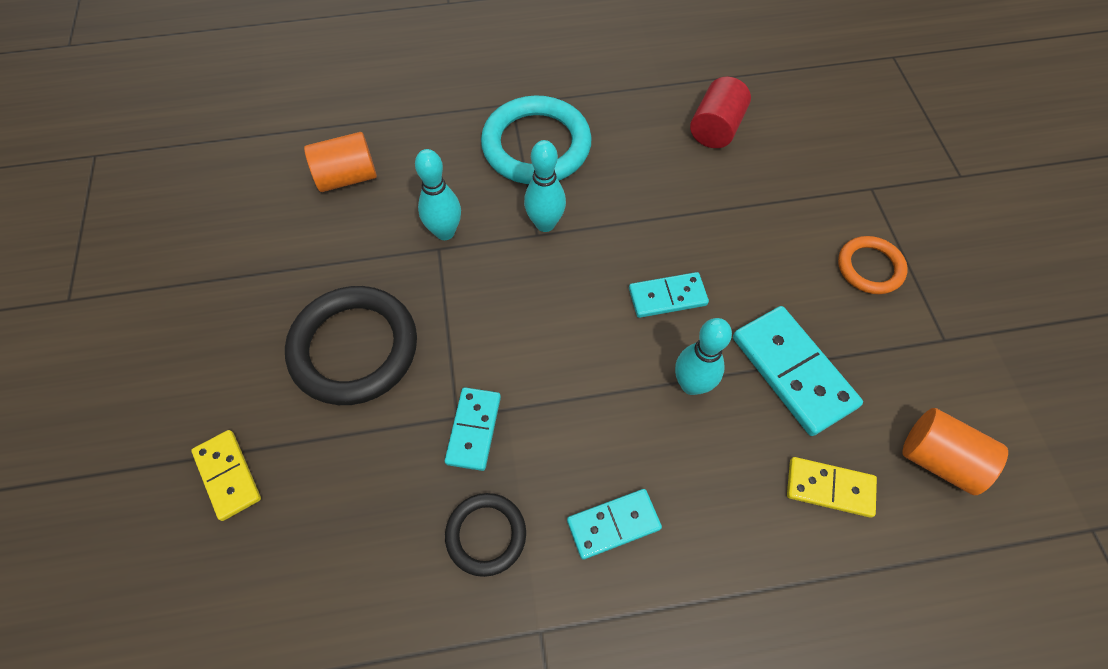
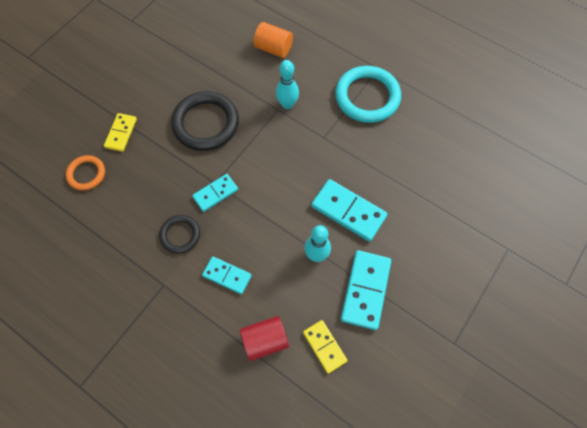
camera: 45 degrees right, 5 degrees up
(545, 224) = (332, 135): turquoise bowling pin -> none
(667, 297) = (348, 211): turquoise domino -> turquoise domino, size x1.63
(715, 128) = (462, 156): red cylinder -> red cylinder (265, 340)
(870, 267) = (458, 282): orange ring -> orange ring (86, 174)
(938, 459) = (385, 383): orange cylinder -> none

